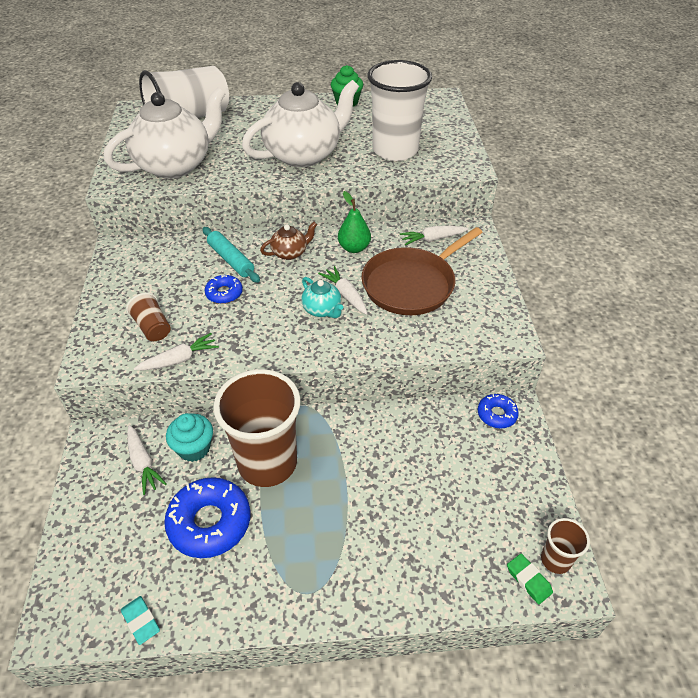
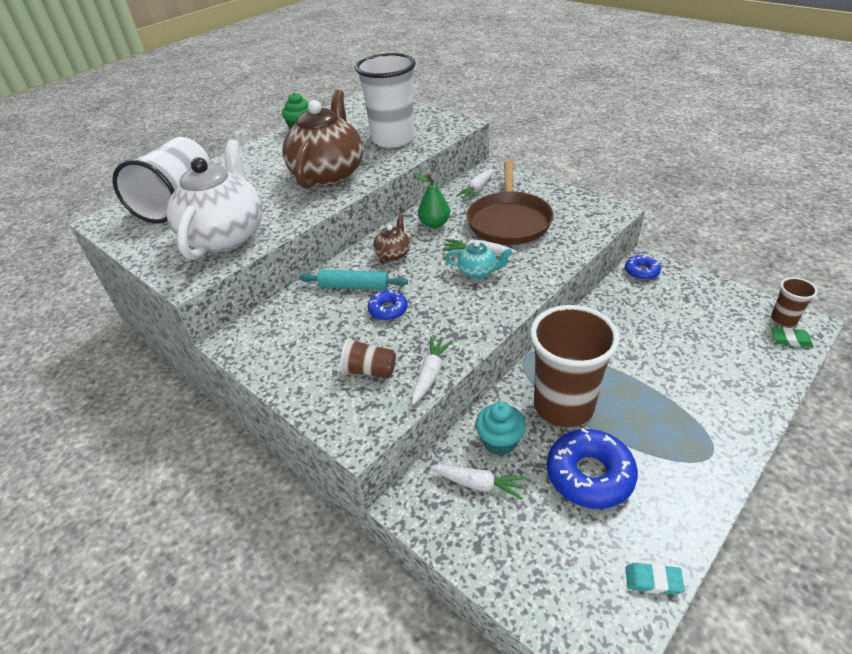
camera: 40 degrees left, 5 degrees down
(304, 154) = (328, 174): white teapot -> brown teapot

